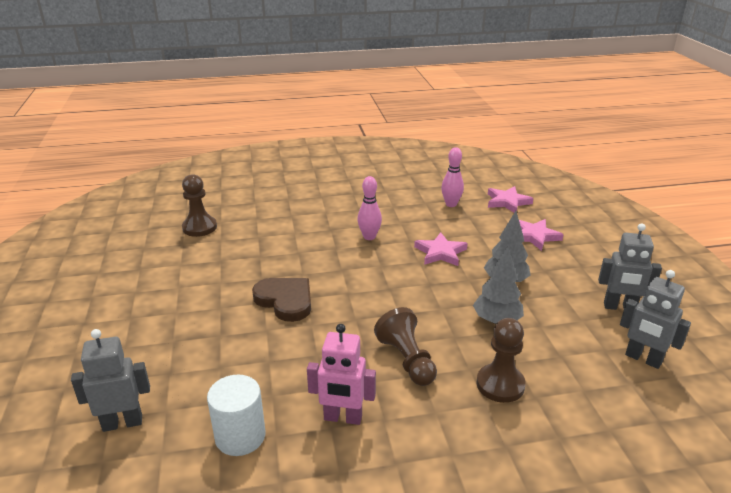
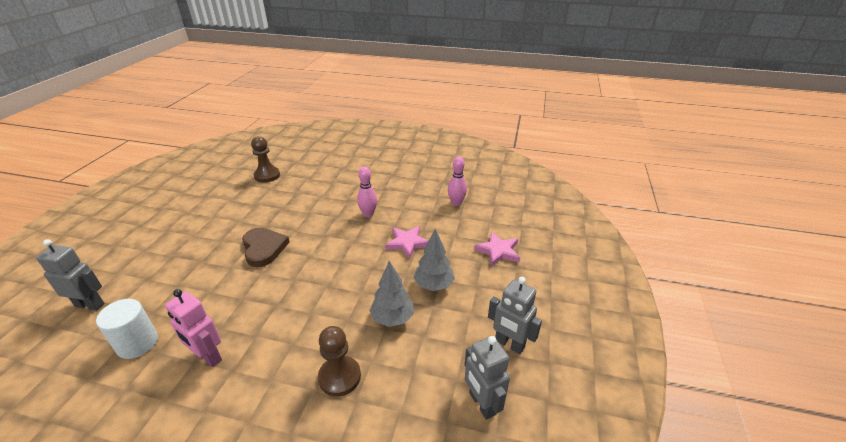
camera: 25 degrees right, 5 degrees up
(407, 360) = (294, 327): brown pawn -> none
(507, 202) = (505, 213): pink star -> none

